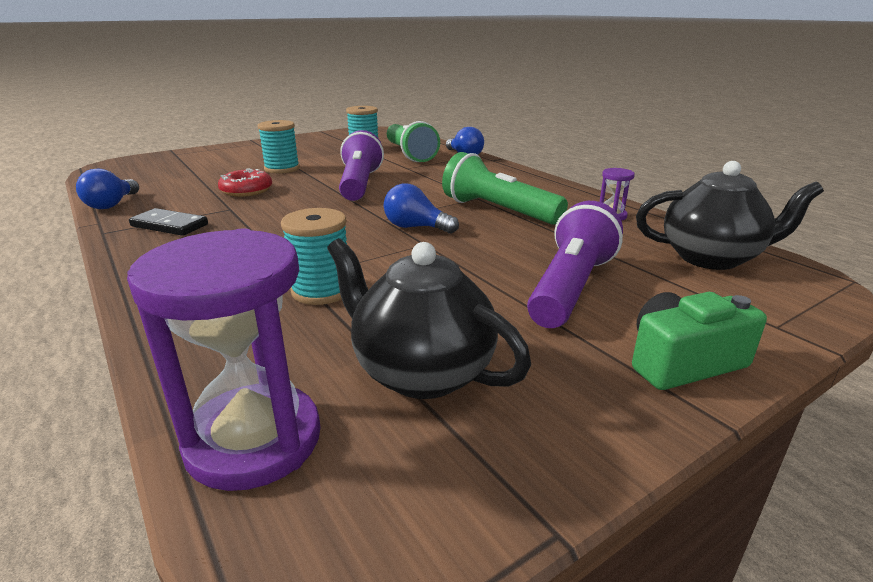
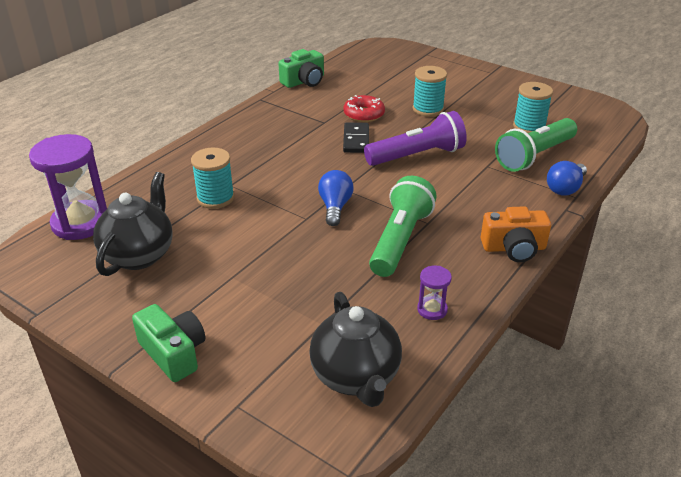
camera: 70 degrees right, 10 degrees up
(112, 204) = (304, 81): blue light bulb -> green camera
(169, 225) = (282, 114): black domino -> black domino (356, 140)
(534, 180) = (514, 248): none -> orange camera
(570, 288) = (260, 297): purple flashlight -> none

